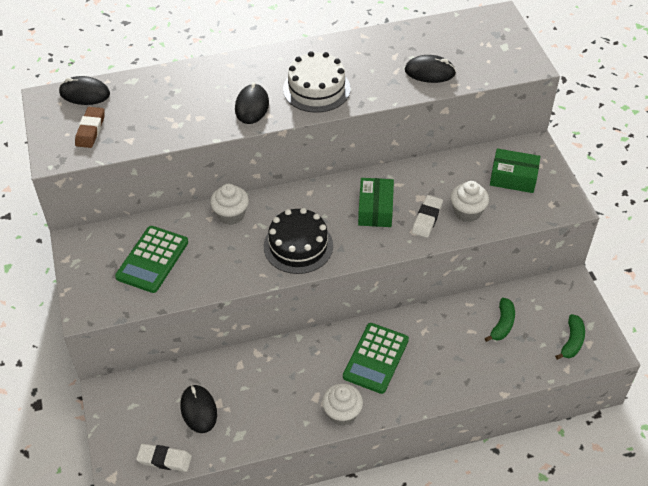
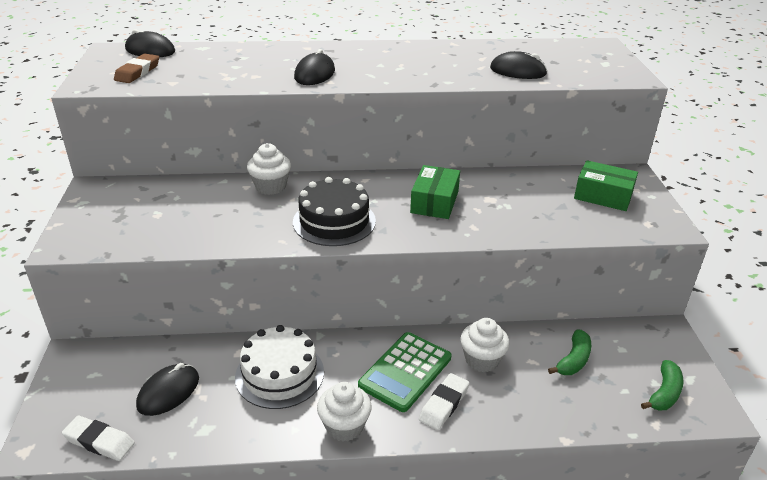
camera: 10 degrees right, 15 degrees down
(152, 259) = (165, 212): green calculator -> none
(198, 410) = (168, 392): black mouse -> black mouse turned 45 degrees clockwise
(316, 89) = (389, 70): white cake -> white cake (279, 374)
(427, 218) = (493, 217): white eraser -> white eraser (444, 404)
(467, 212) = (543, 218): white cupcake -> white cupcake (482, 360)

